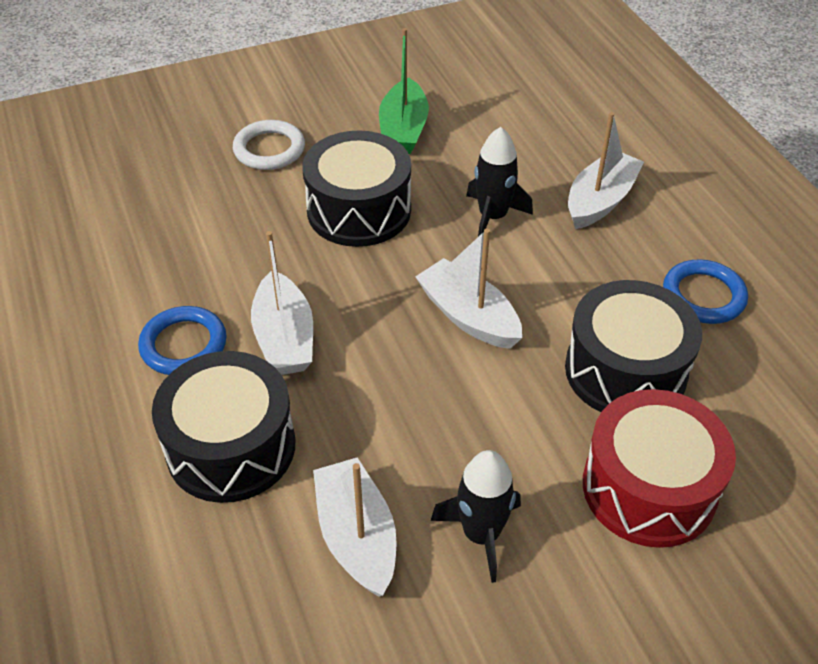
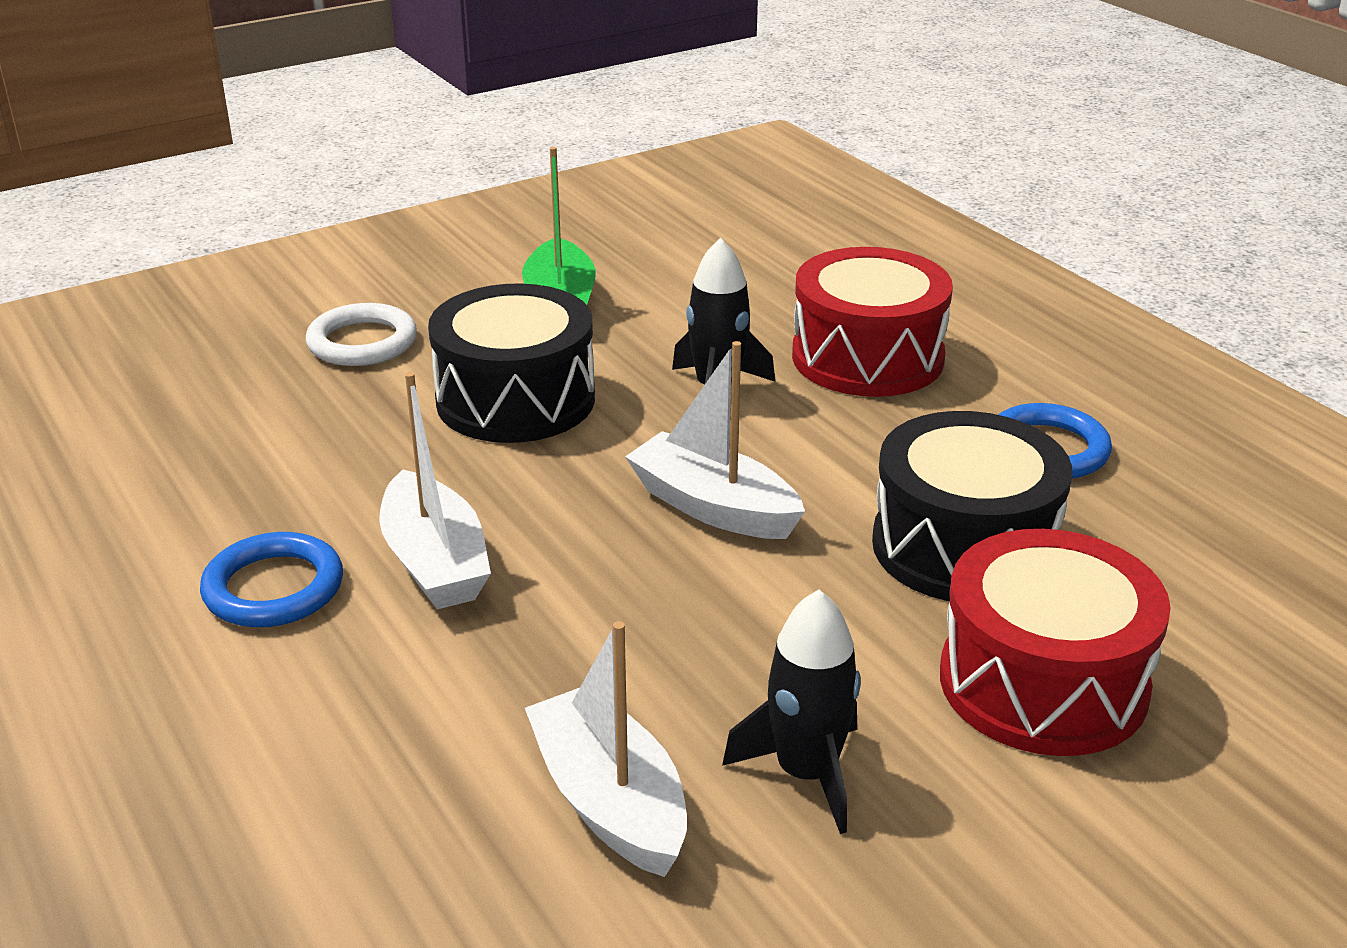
camera: 10 degrees left, 15 degrees down
(231, 447) = (377, 709): black drum -> none
(600, 201) = (867, 357): white boat -> red drum

